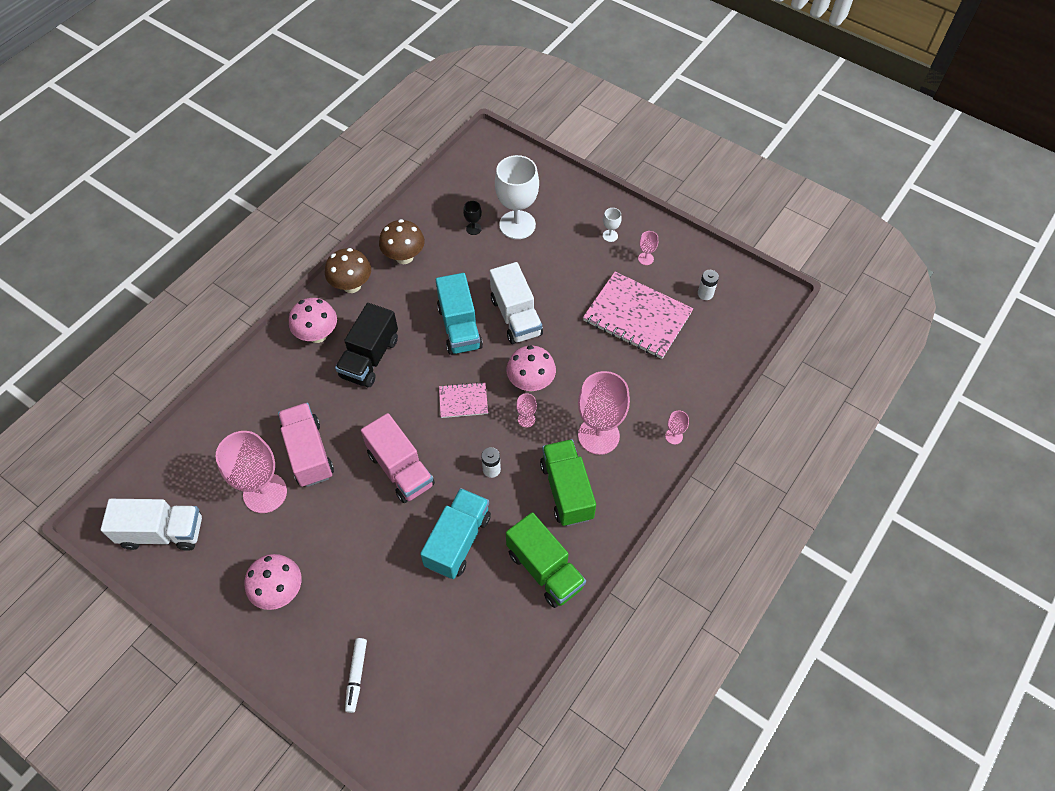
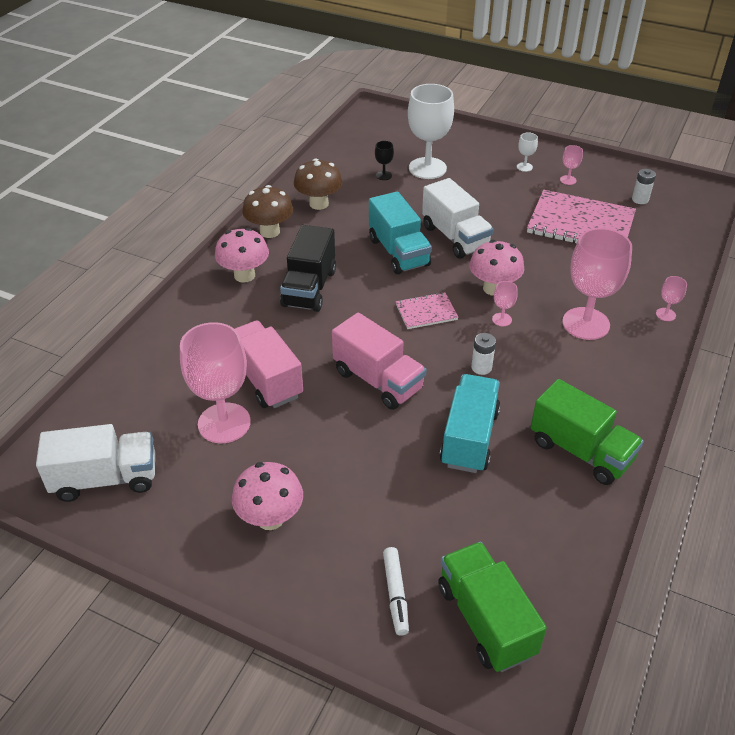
camera: 10 degrees left, 15 degrees down
(567, 490) = (573, 375): green truck -> green truck (485, 620)

